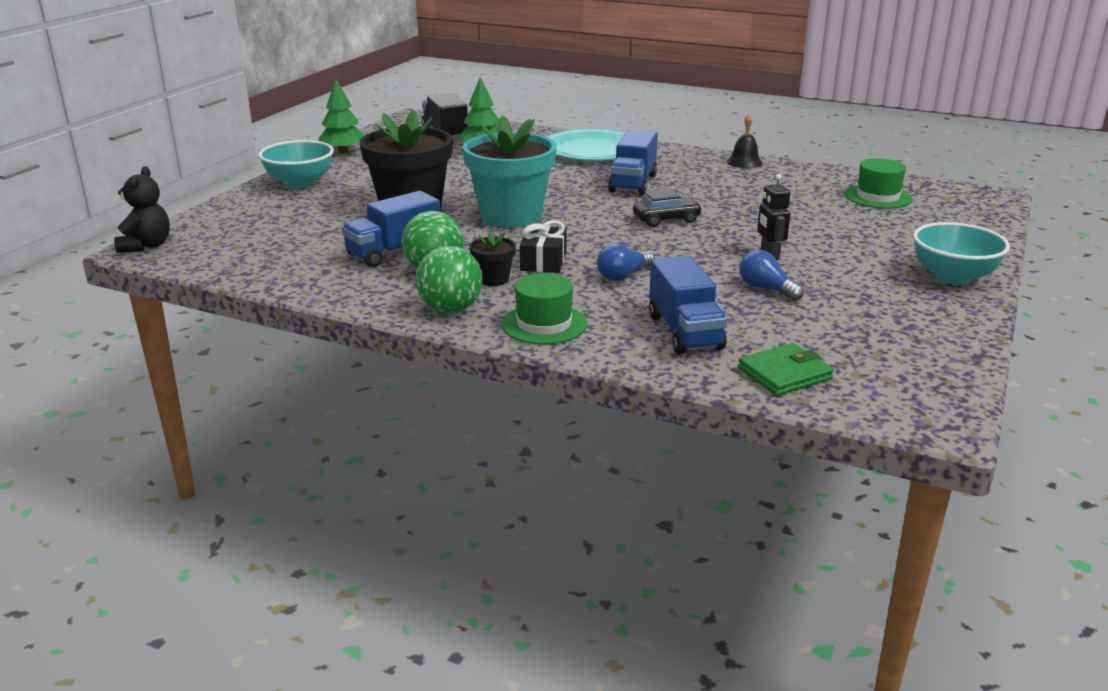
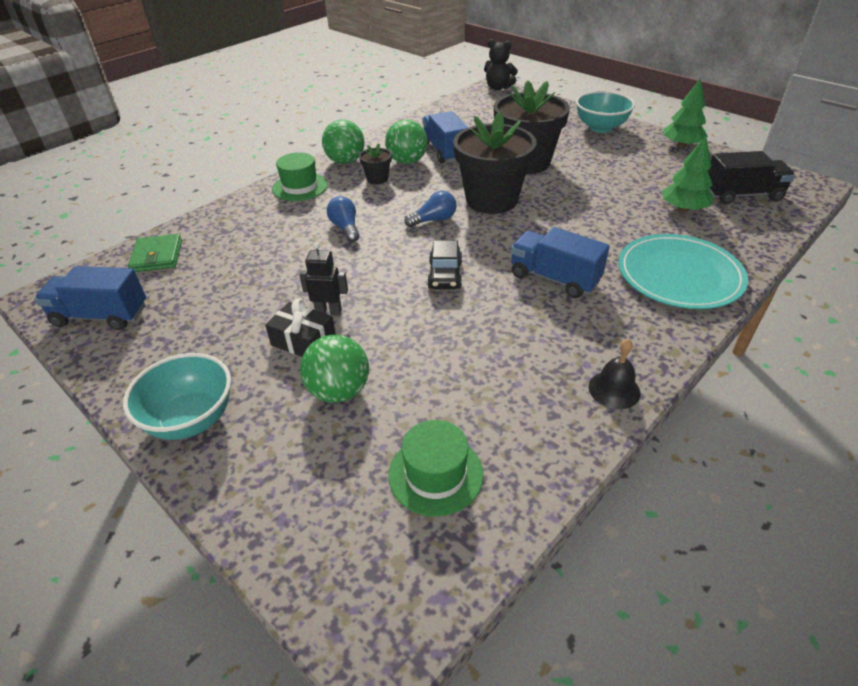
camera: 110 degrees right, 15 degrees up
(511, 216) = (491, 200): turquoise flower pot -> black flower pot
(543, 261) = (393, 200): black gift -> black gift (303, 341)
(685, 332) = (243, 233): blue truck -> blue truck (101, 316)
(766, 289) = (269, 288): blue light bulb -> blue light bulb (434, 220)
(852, 233) = (339, 391): none -> green ball

